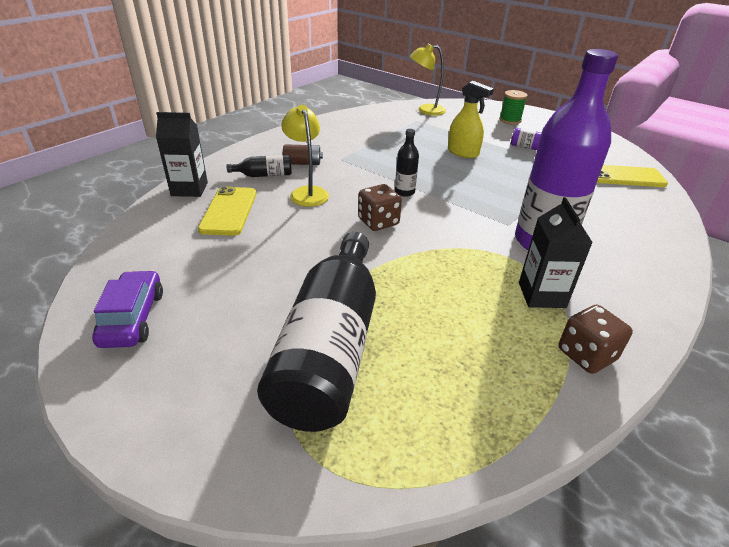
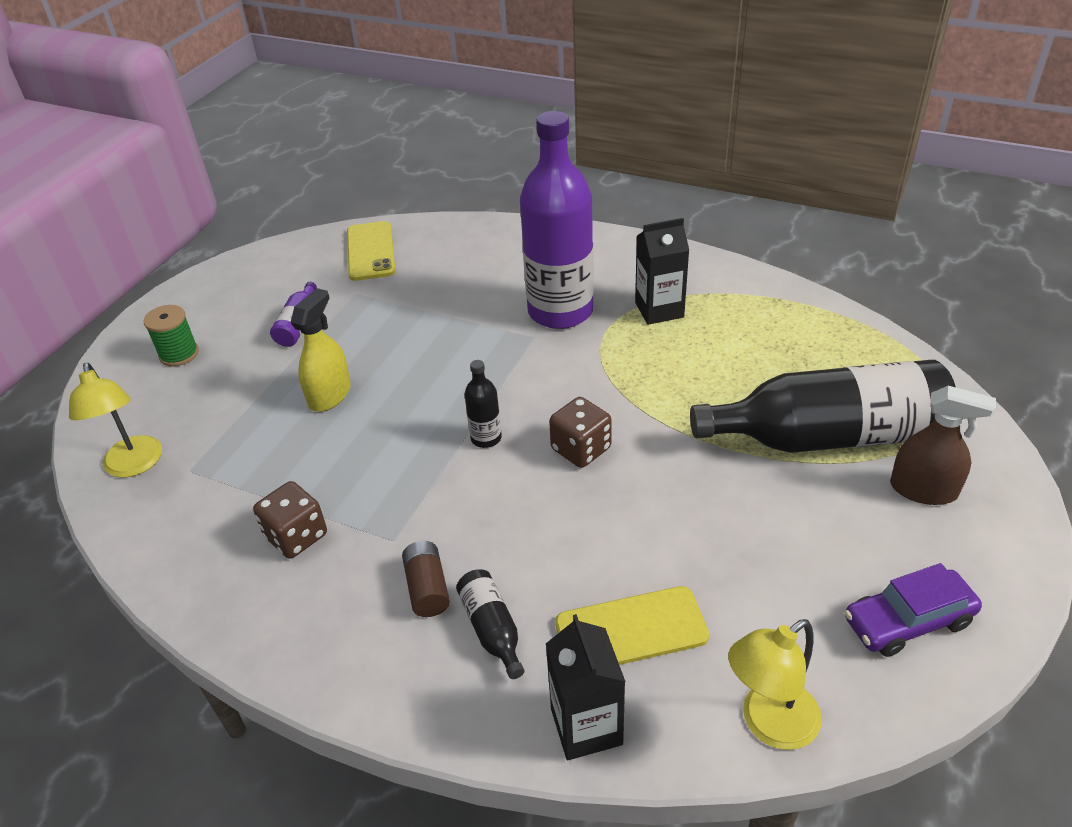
camera: 100 degrees left, 5 degrees up
(232, 386) = (923, 490): none -> brown spray bottle
(307, 192) = (531, 549): yellow lamp -> yellow lamp (768, 724)
(586, 355) = (727, 285): brown dice -> brown dice (296, 536)

